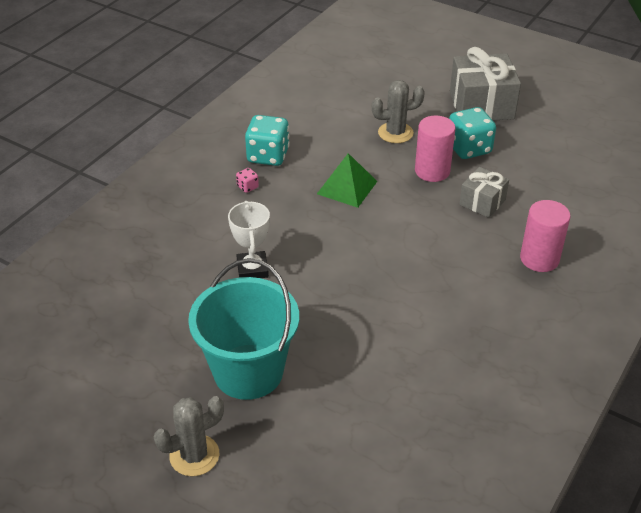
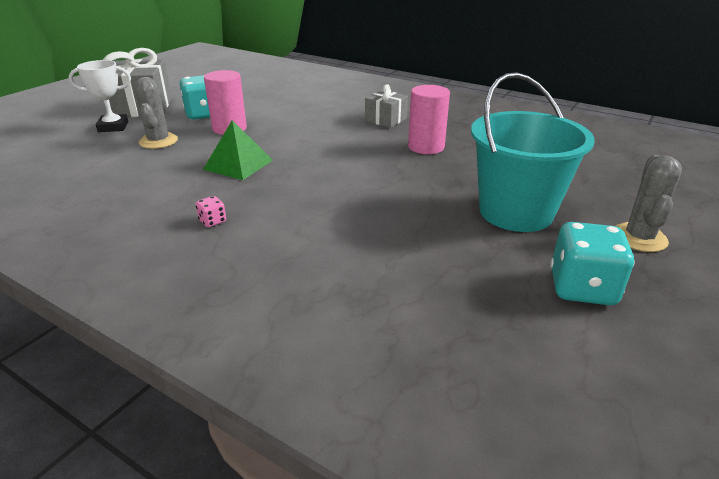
camera: 90 degrees left, 10 degrees down
(194, 455) = (639, 238): grey cactus -> grey cactus turned 45 degrees clockwise
(252, 269) = (364, 214): white trophy -> white trophy (113, 127)
(268, 156) = (155, 209): turquoise dice -> turquoise dice (582, 288)
(482, 202) = (280, 113): grey gift -> grey gift (386, 120)
(539, 259) = (351, 100): pink cylinder -> pink cylinder (426, 147)

